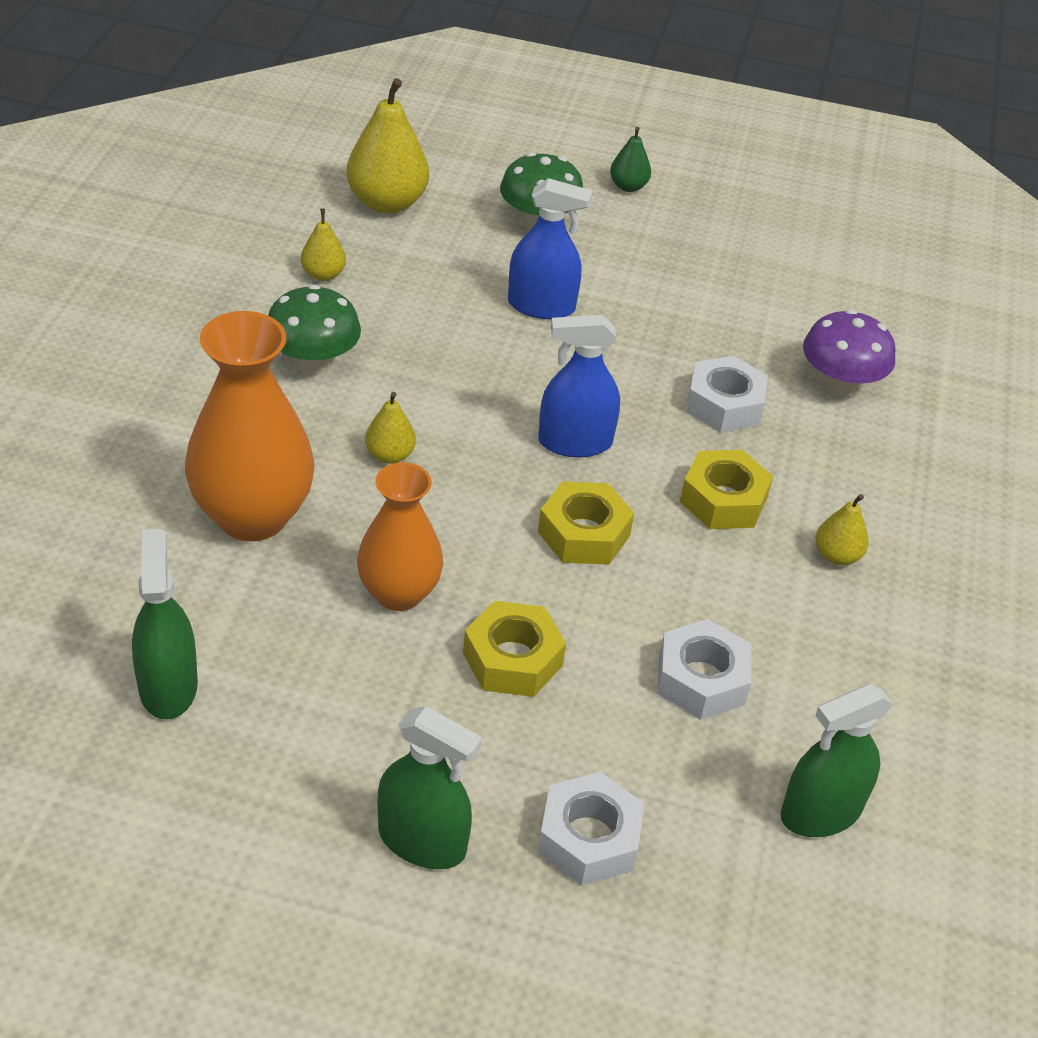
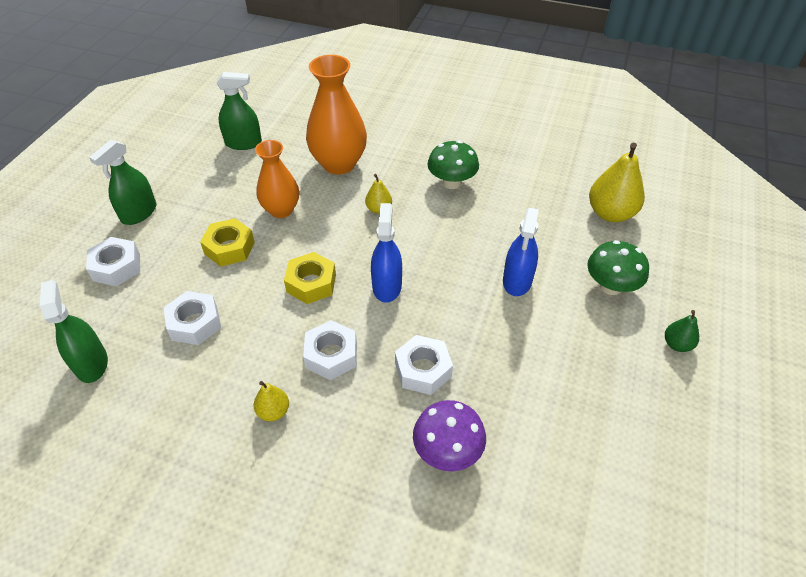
camera: 100 degrees right, 5 degrees up
(323, 275) = (530, 186): yellow pear -> none
(723, 500) = (331, 355): yellow nut -> white nut

